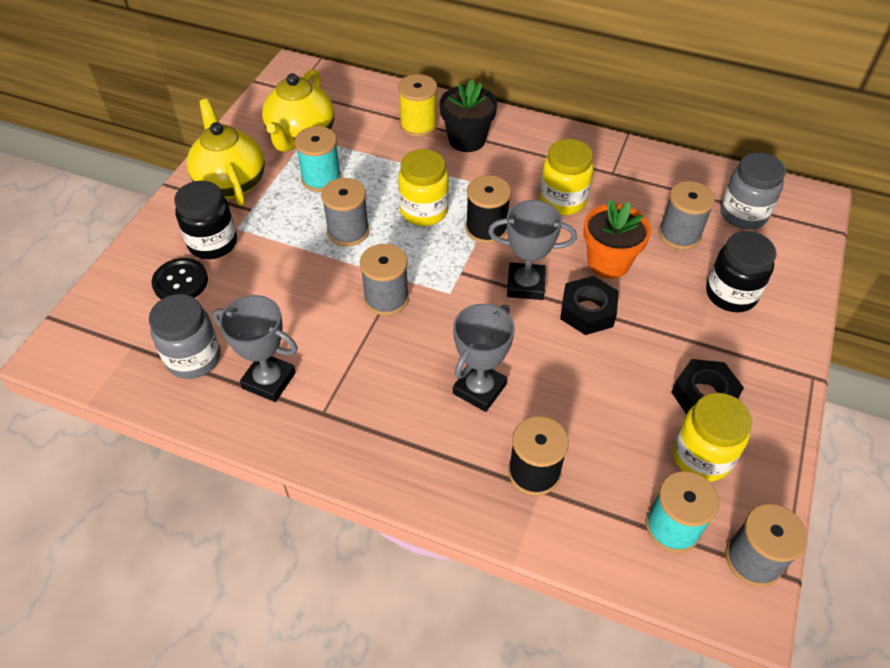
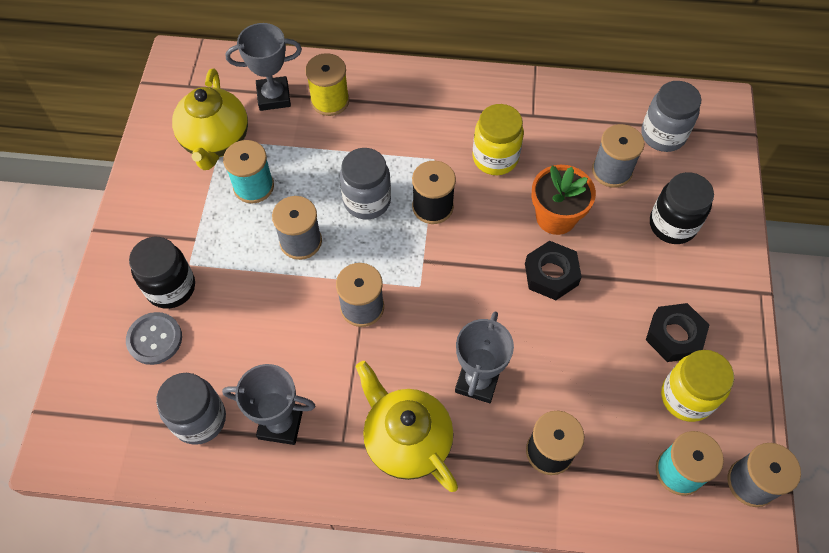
camera: 15 degrees left, 10 degrees up
(180, 282) = (154, 339): black button -> grey button
(231, 183) = (163, 213): yellow teapot -> yellow teapot (406, 440)
(424, 211) = (367, 201): yellow jar -> grey jar
(467, 140) = (383, 108): black flower pot -> none
(525, 285) = (487, 260): grey trophy -> grey trophy (274, 97)

